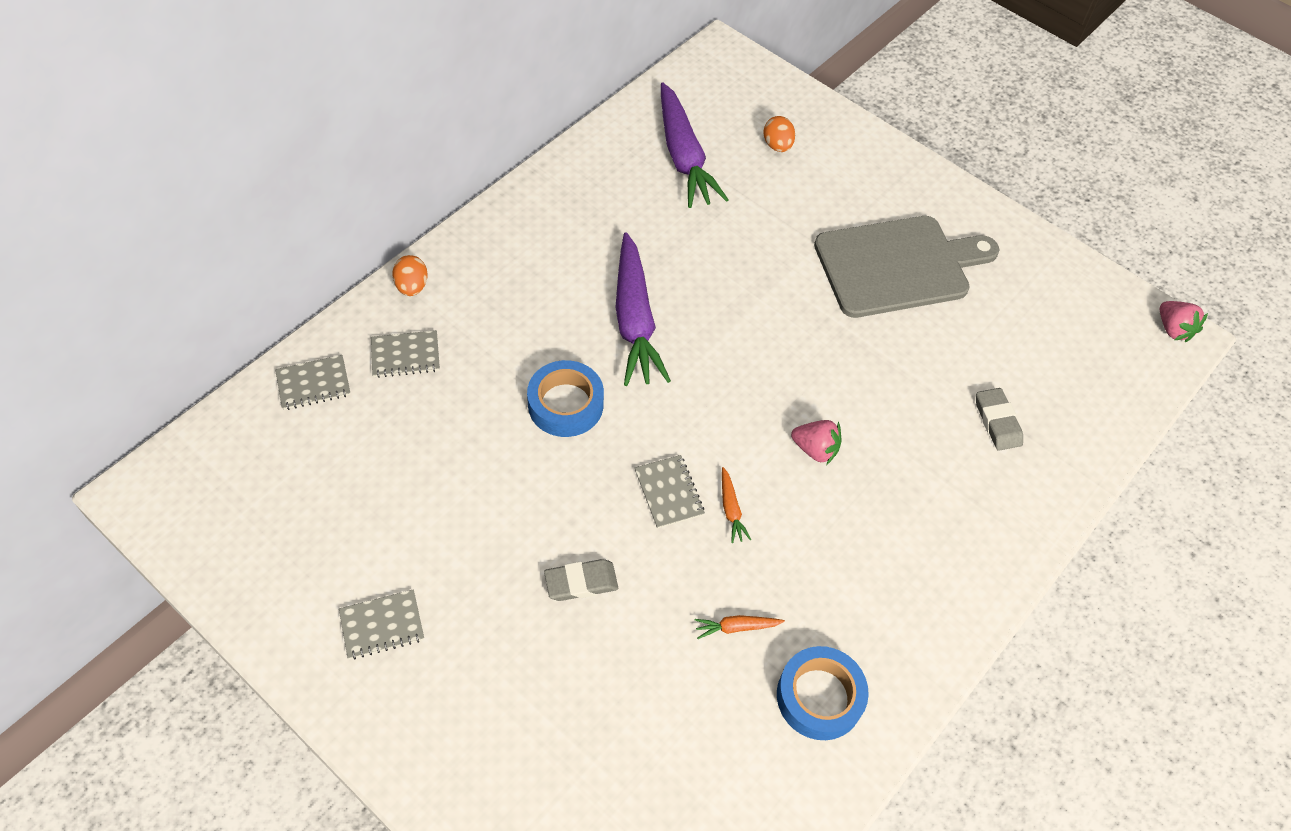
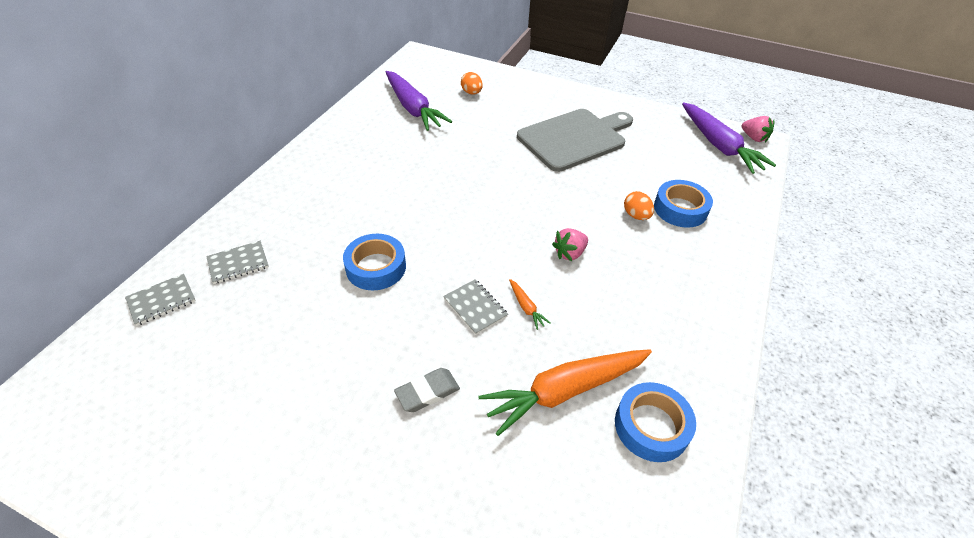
camera: 15 degrees left, 10 degrees down
(382, 625) = (257, 480): grey notebook -> none
(412, 286) = (235, 218): orange egg -> orange egg (636, 215)
(635, 320) = (411, 204): purple carrot -> purple carrot (719, 145)
(736, 627) = (564, 391): orange carrot -> orange carrot, size x2.45
(815, 449) = (569, 253): pink strawberry -> pink strawberry turned 135 degrees clockwise
(997, 422) = (680, 209): grey eraser -> blue tape

